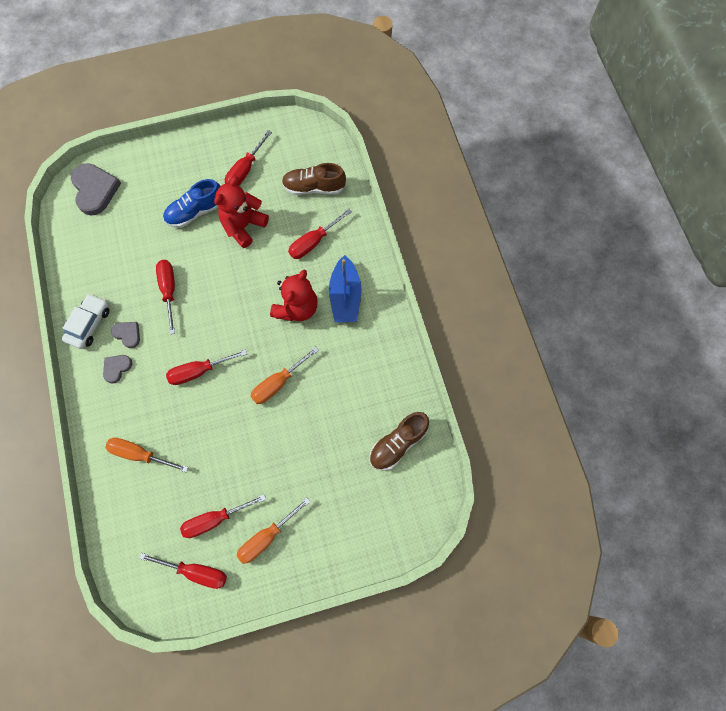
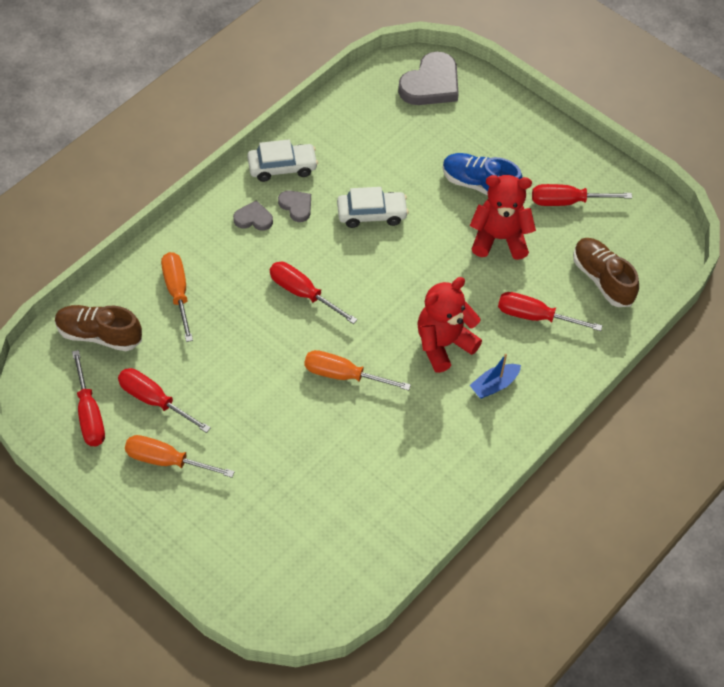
camera: 55 degrees right, 15 degrees down
(127, 334) = (296, 206): grey heart -> grey heart turned 45 degrees counterclockwise
(169, 290) = (371, 214): red screwdriver -> white car
(296, 308) = (443, 344): red teddy bear -> red teddy bear turned 150 degrees clockwise
(345, 296) = (494, 385): blue boat -> blue boat, size x0.58
(398, 444) = (358, 536): brown shoe -> brown shoe (99, 335)

